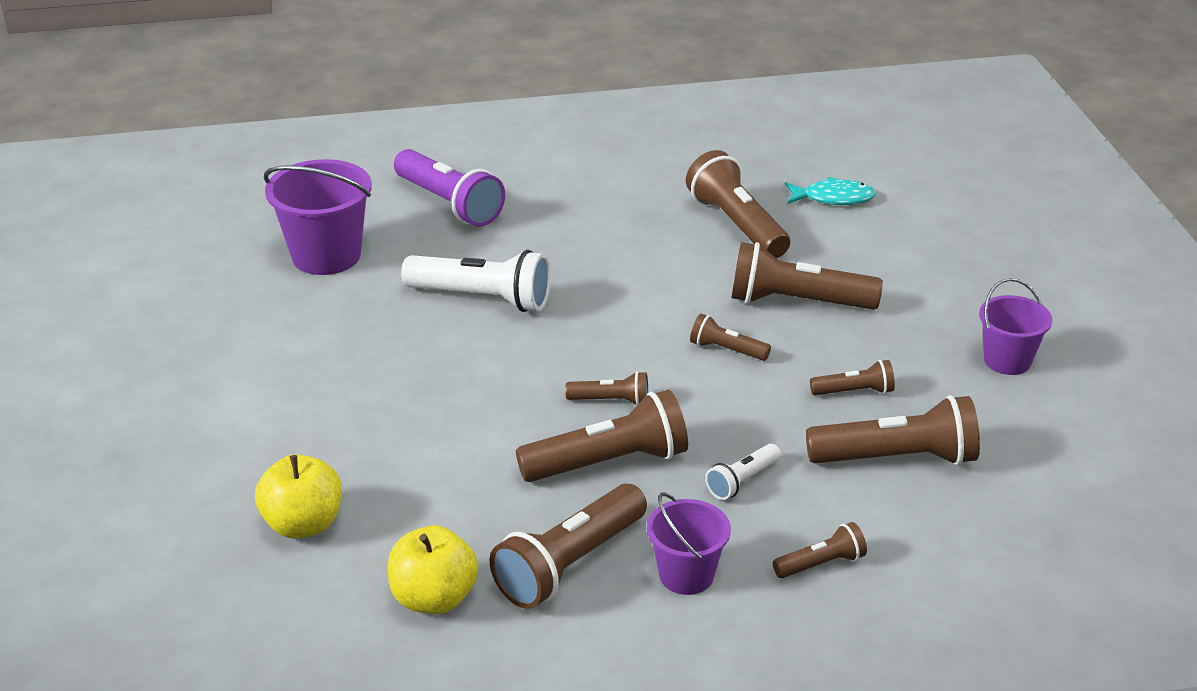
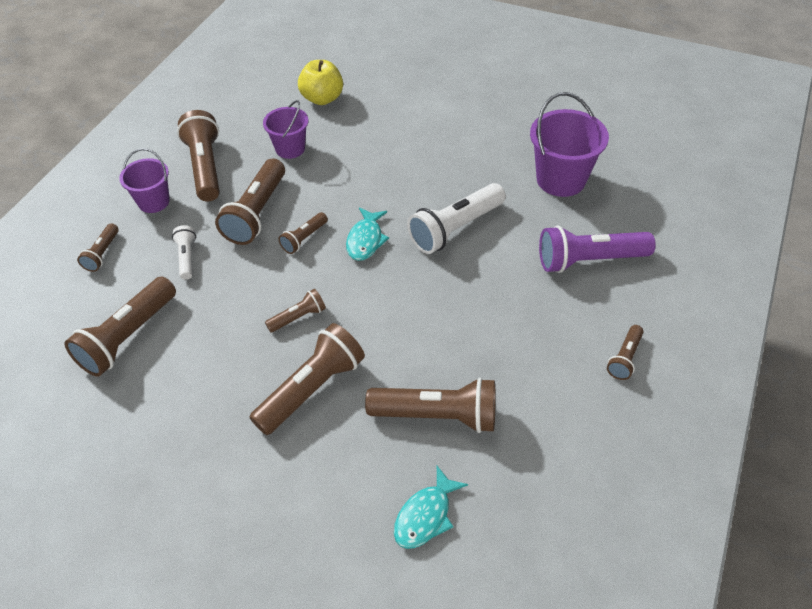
camera: 125 degrees right, 15 degrees up
(434, 598) = (233, 119): yellow apple -> none
(565, 353) = (366, 240): none -> turquoise fish
(854, 392) = (198, 357): brown flashlight -> brown flashlight (624, 358)
(1007, 360) = (136, 471): purple bucket -> purple bucket (290, 148)

